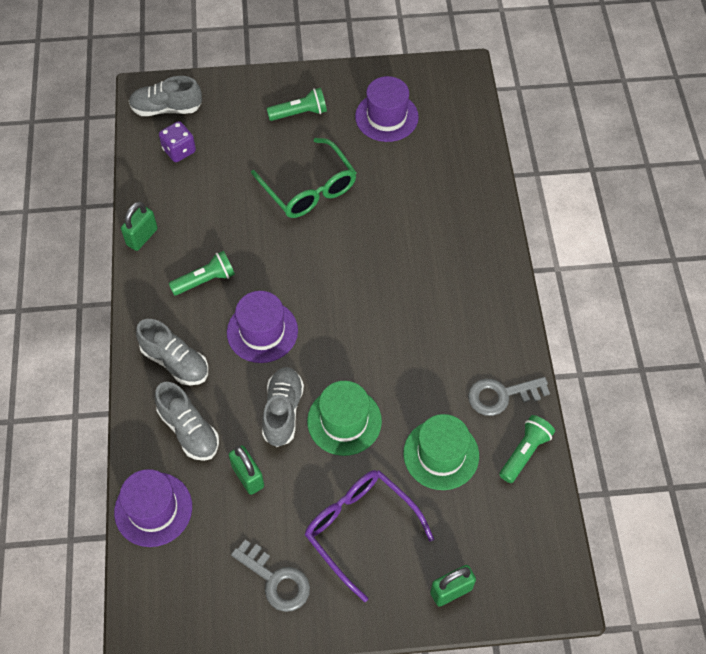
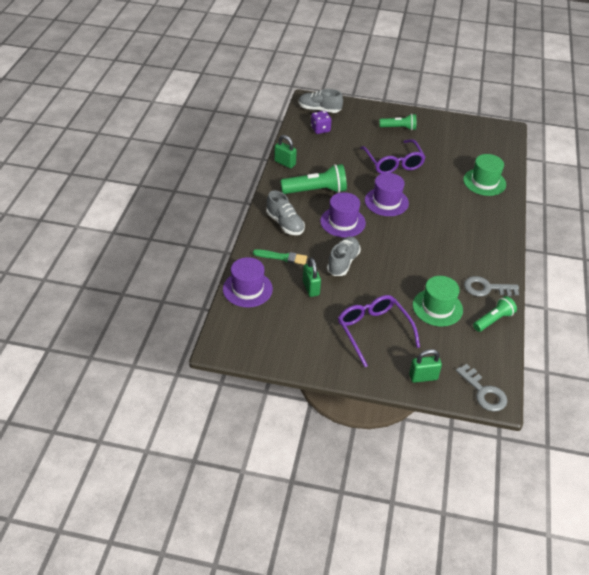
camera: 15 degrees right, 15 degrees down
(142, 237) = (285, 163): green padlock -> green padlock turned 75 degrees clockwise
(189, 430) = (282, 257): grey shoe -> green brush
(205, 280) = (316, 191): green flashlight -> green flashlight, size x1.59
(276, 580) = (311, 342): grey key -> grey key (484, 392)
(309, 189) = (393, 163): green glasses -> purple glasses
(344, 421) = (380, 276): green hat -> green hat (484, 182)
(386, 117) = (452, 141): purple hat -> purple hat (386, 202)

